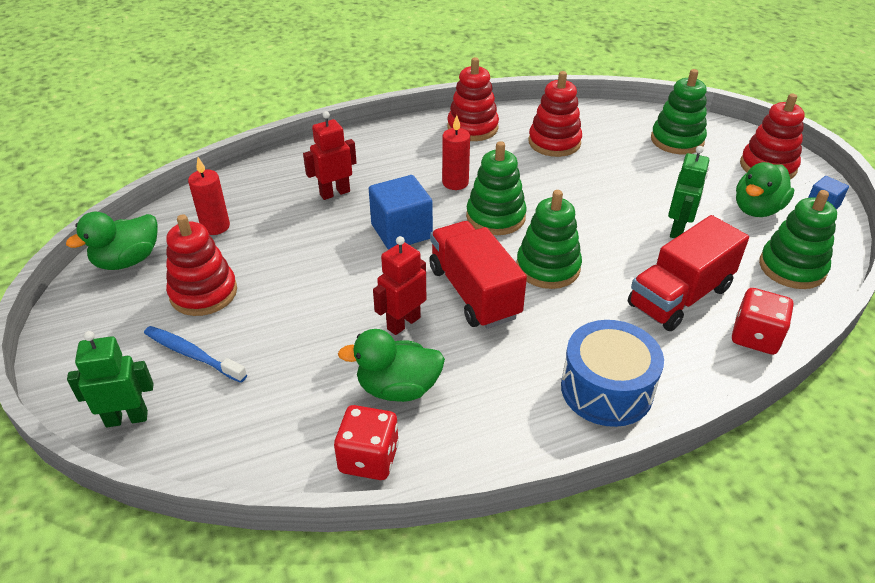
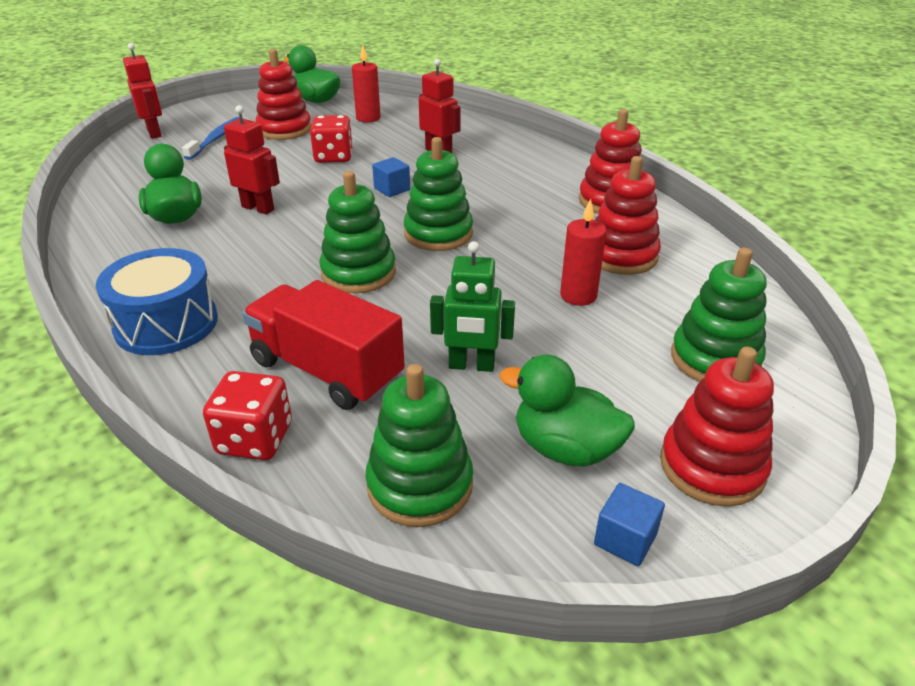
camera: 75 degrees right, 5 degrees down
(127, 418) = (154, 133): green robot -> red robot
(369, 458) = (100, 216): red dice -> red dice (333, 157)
(401, 231) = (392, 189): blue cube -> blue cube, size x0.54
(455, 183) = (490, 205): red candle -> red candle (578, 296)
(474, 292) = (307, 236): red truck -> none

